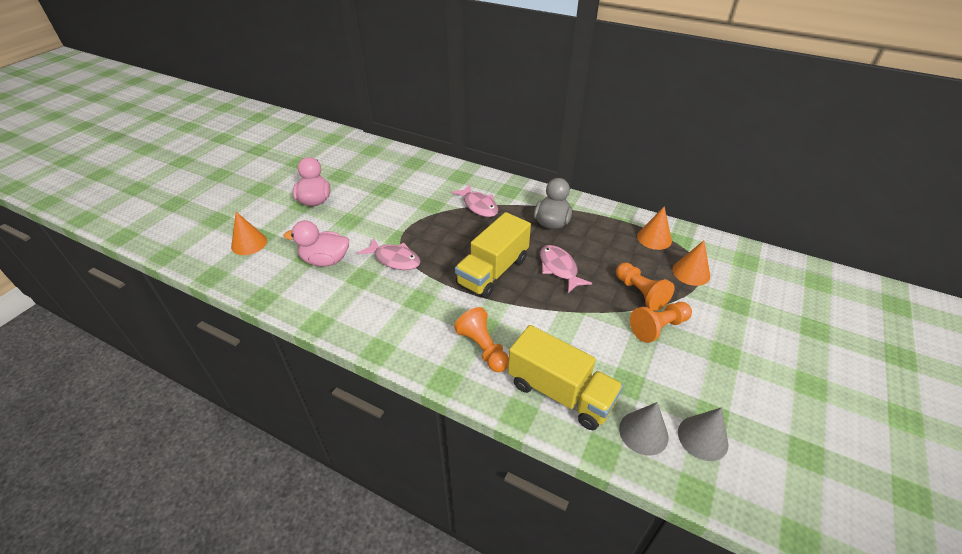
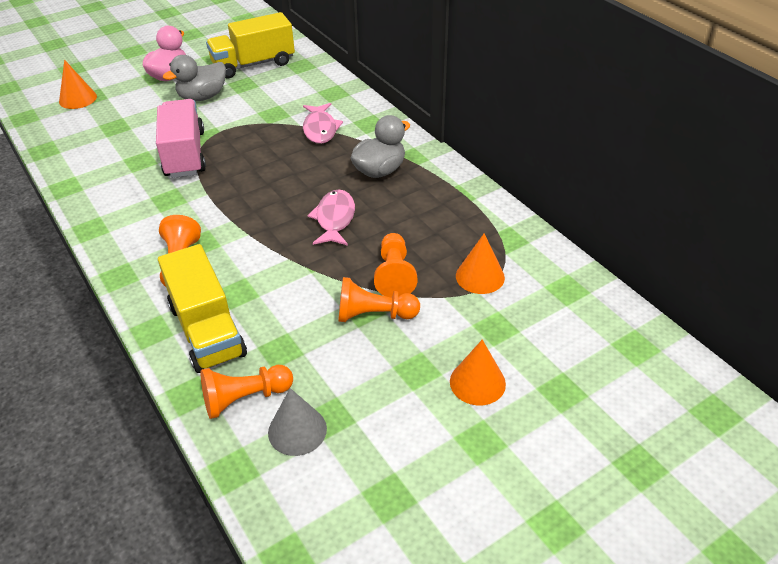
camera: 30 degrees right, 0 degrees up
(325, 260) = (125, 135): pink duck -> none
(361, 209) = (202, 97): none -> grey duck
(394, 259) = (185, 154): pink fish -> pink truck
(493, 271) = (264, 198): yellow truck -> yellow truck (253, 64)
(643, 432) = (245, 398): grey cone -> orange pawn
(654, 238) = (479, 226): orange cone -> orange cone (477, 382)

